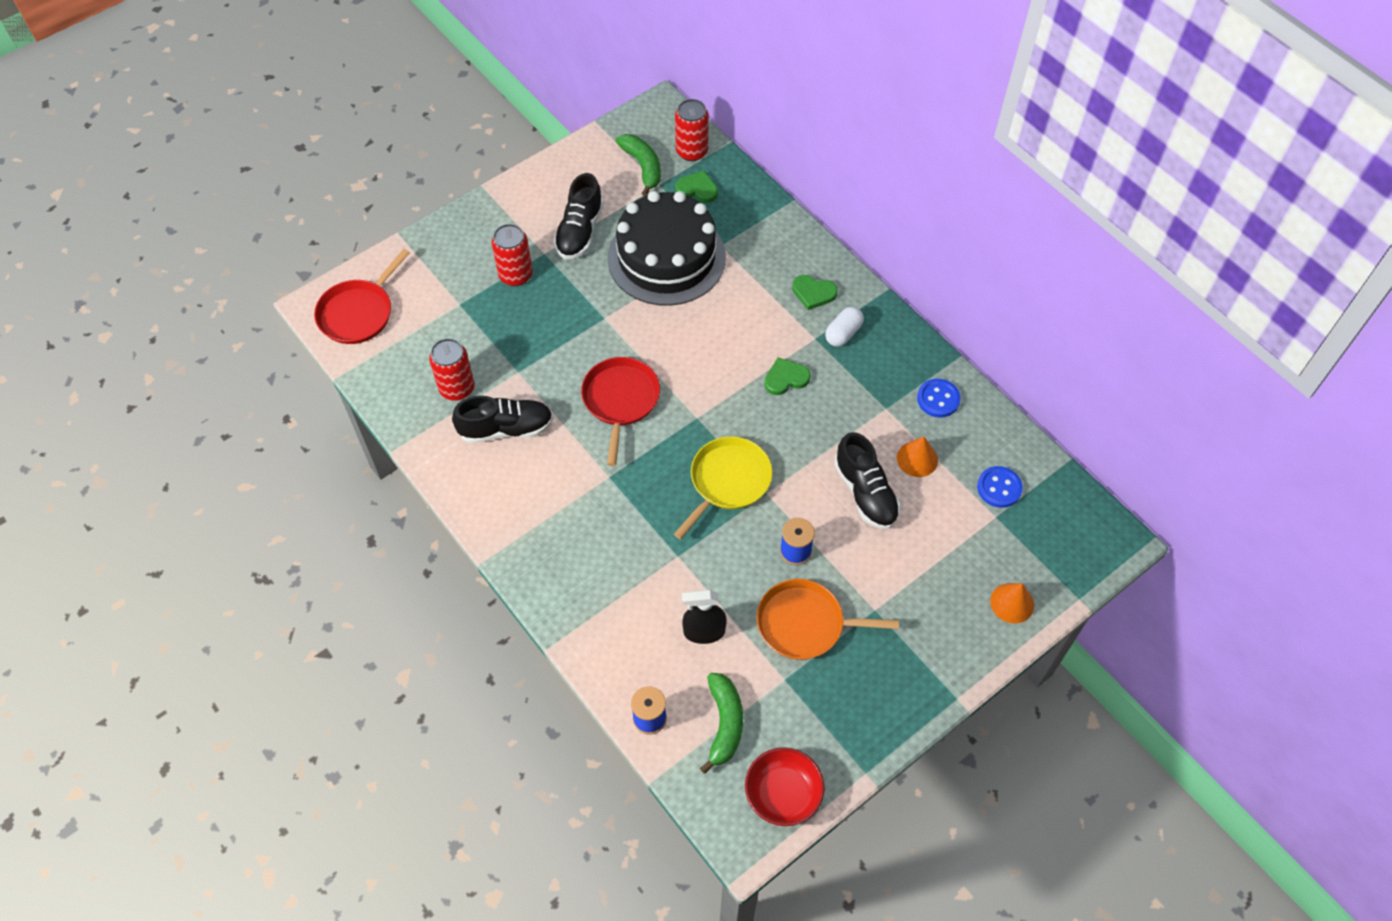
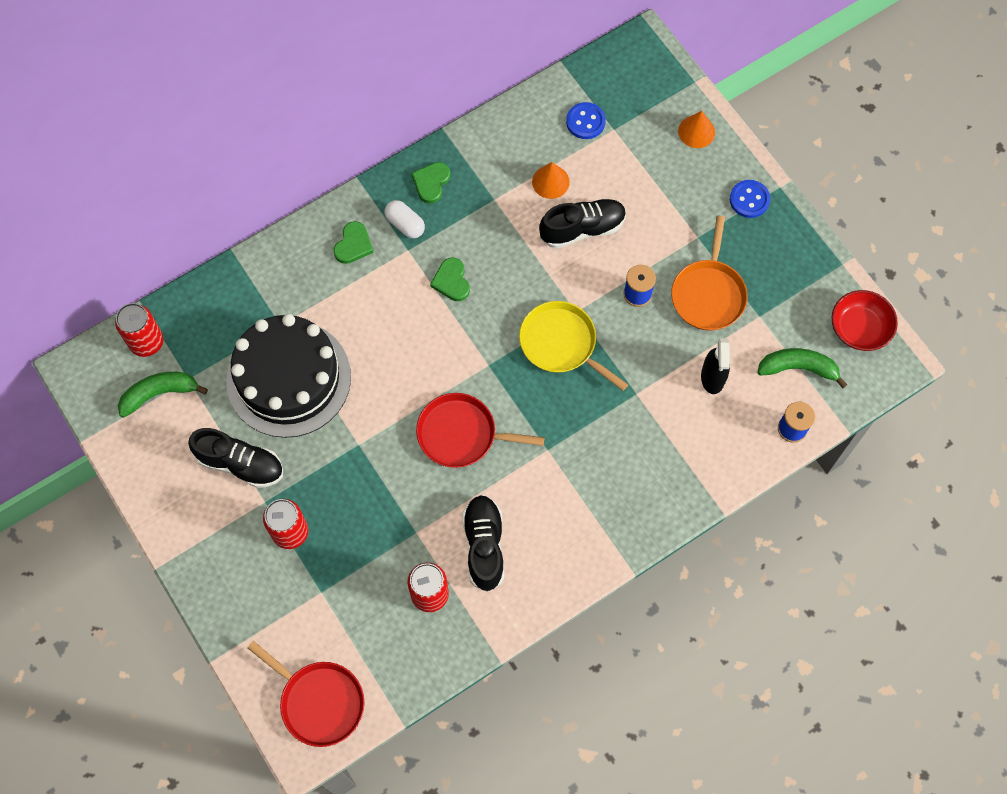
camera: 85 degrees left, 10 degrees up
(697, 189) = (201, 341): green heart -> green heart (431, 183)
(938, 399) = (488, 155): blue button -> blue button (749, 200)

